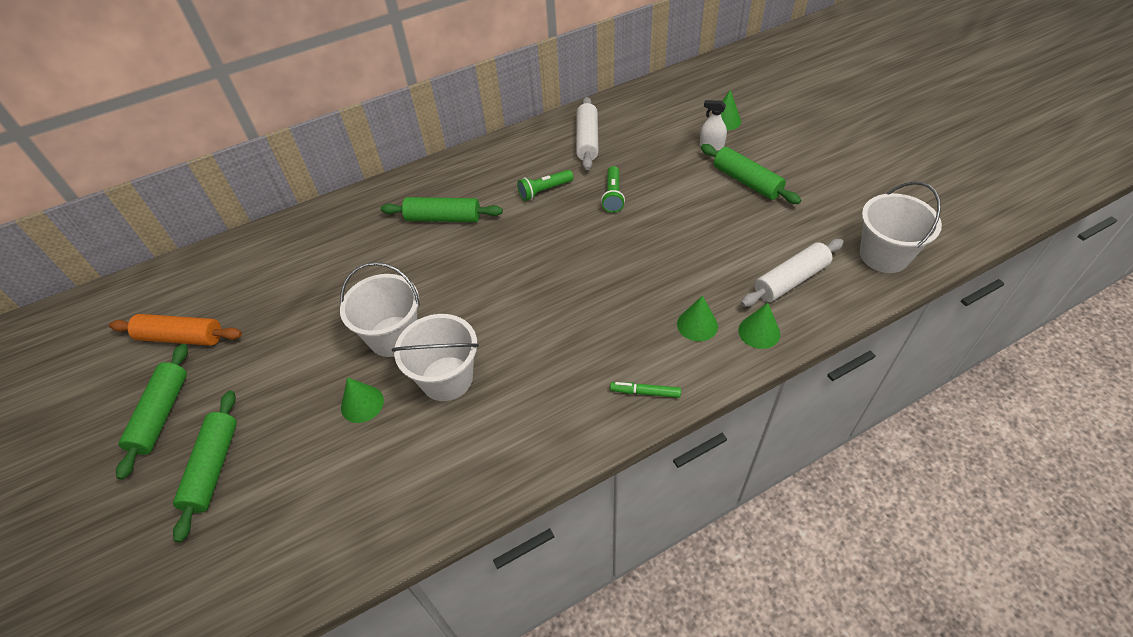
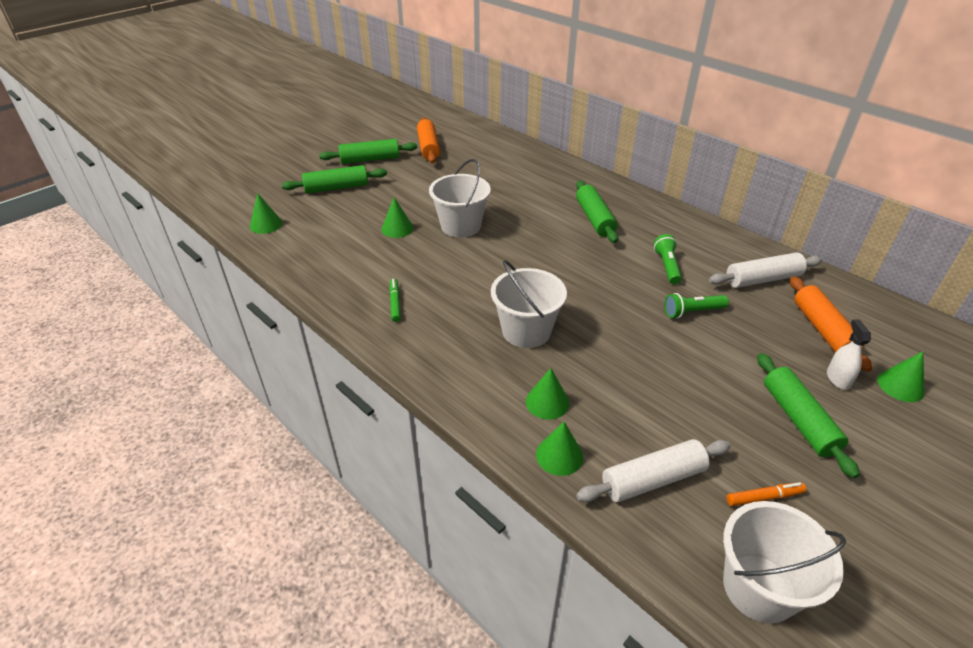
camera: 70 degrees right, 10 degrees down
(257, 577) = (266, 224): none -> green cone
(447, 378) = (430, 260): white bucket -> white bucket (526, 331)
(544, 191) = (667, 266): green flashlight -> green flashlight turned 45 degrees clockwise
(645, 392) = (451, 376): green marker -> green marker (395, 303)
(658, 132) = (823, 330): none -> orange rolling pin
(746, 181) = (798, 420): green rolling pin -> green rolling pin turned 45 degrees counterclockwise
(790, 280) = (652, 479): white rolling pin -> white rolling pin turned 60 degrees counterclockwise
(813, 225) = (764, 497): none -> orange marker

